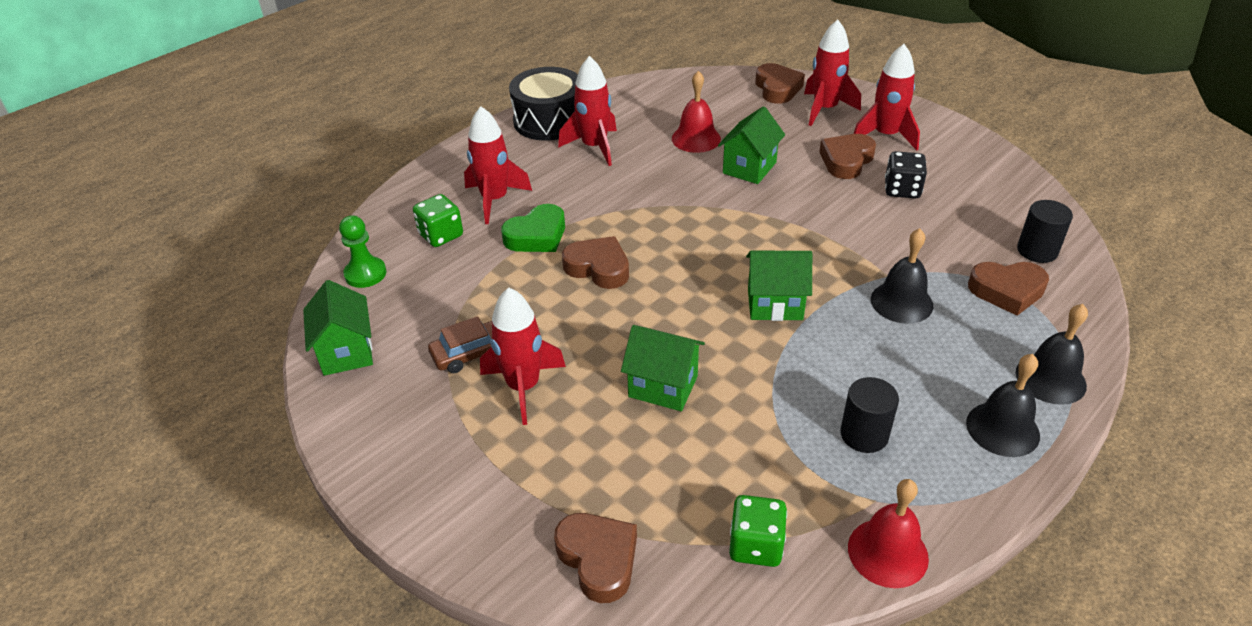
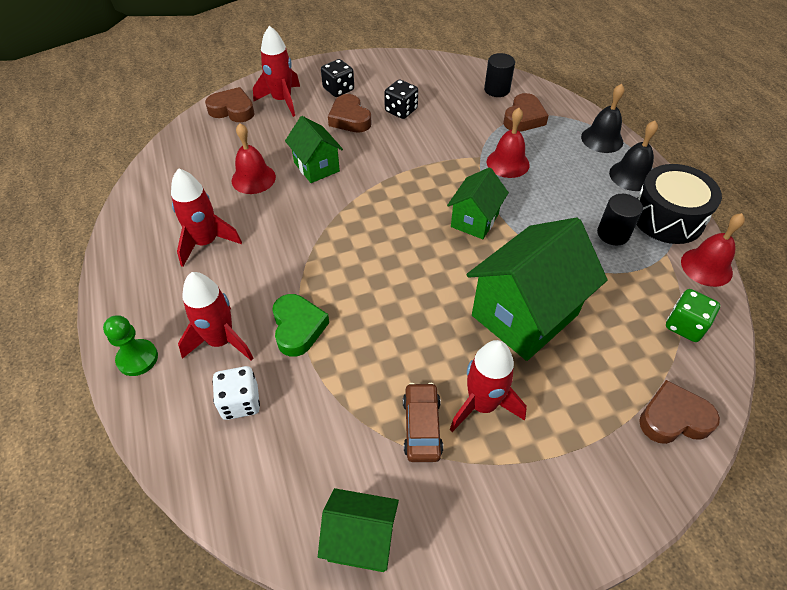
camera: 65 degrees left, 10 degrees up
(365, 274) = (252, 489): green pawn -> green pawn (137, 358)
(441, 235) = (240, 402): green dice -> white dice
(549, 120) = (135, 258): black drum -> black drum (667, 217)
(598, 268) = (370, 302): brown heart -> none
(663, 386) = (524, 315): green house -> green house, size x1.81
(886, 136) = (338, 89): red rocket -> black dice
(901, 302) = (508, 163): black bell -> red bell

